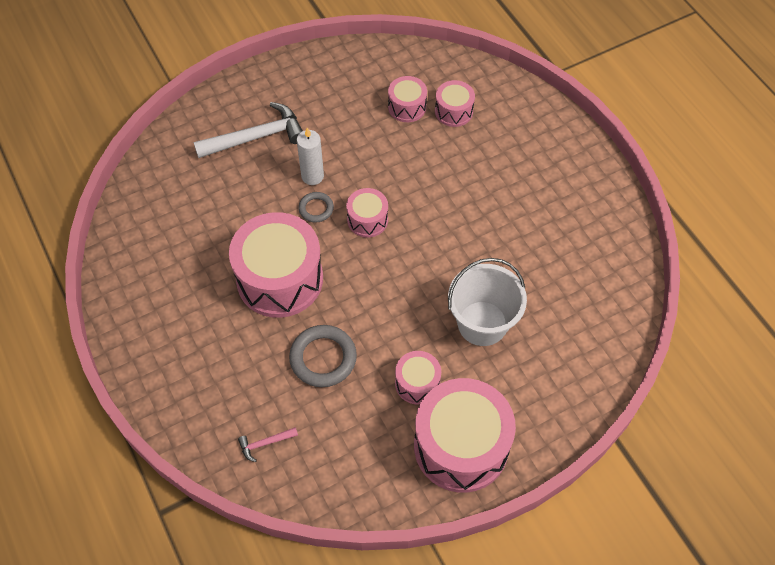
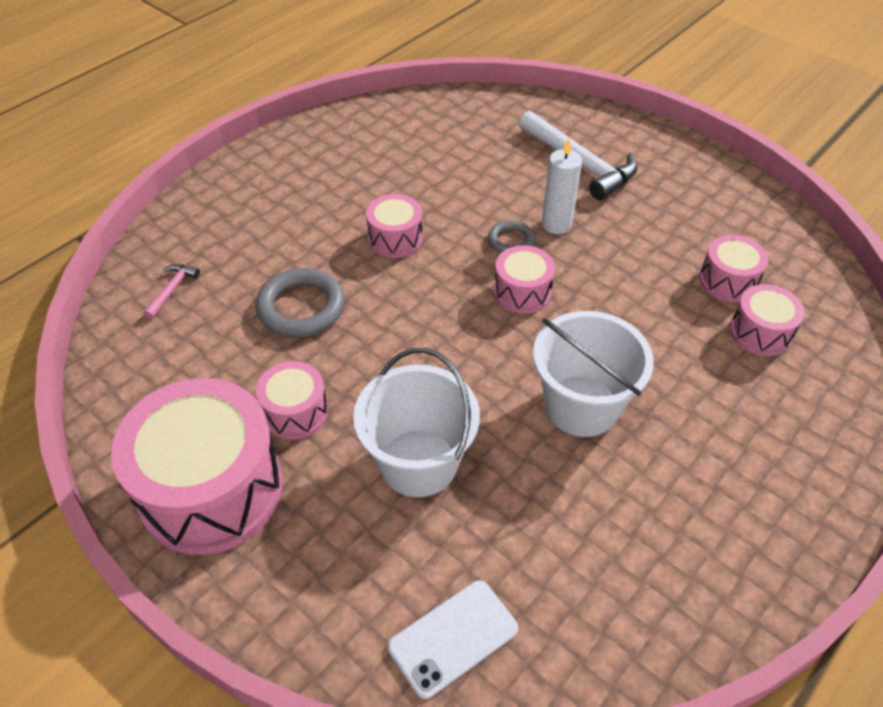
camera: 70 degrees right, 10 degrees down
(265, 443) = (172, 289): pink hammer -> pink hammer turned 60 degrees clockwise
(280, 279) = (395, 239): pink drum -> pink drum, size x0.49
(472, 223) = (581, 406): none -> white bucket
(598, 340) = (453, 638): none -> white phone

